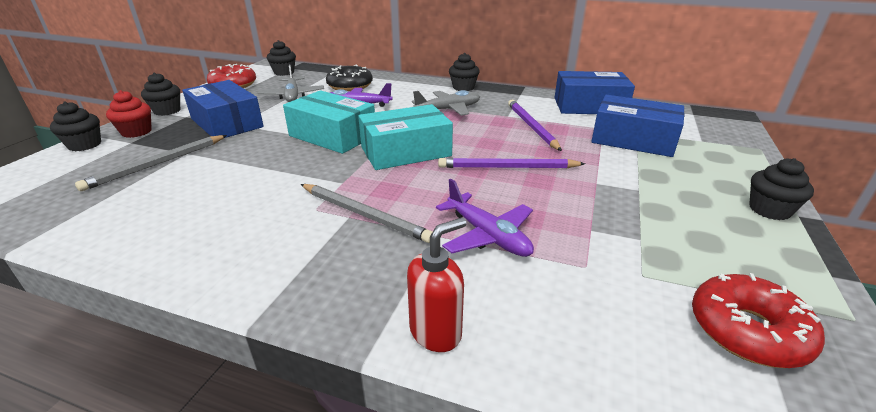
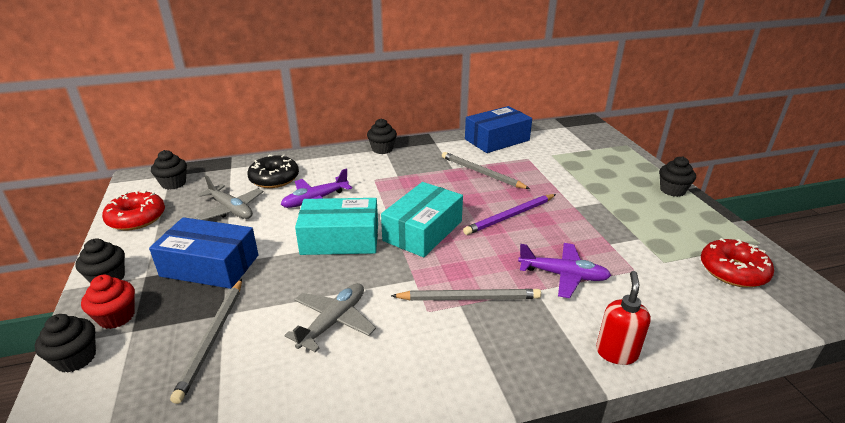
camera: 35 degrees left, 0 degrees up
(448, 109) = (400, 177): grey plane -> grey plane (334, 321)
(531, 126) = (481, 173): purple pencil -> grey pencil
(633, 140) = (556, 162): blue box -> none

